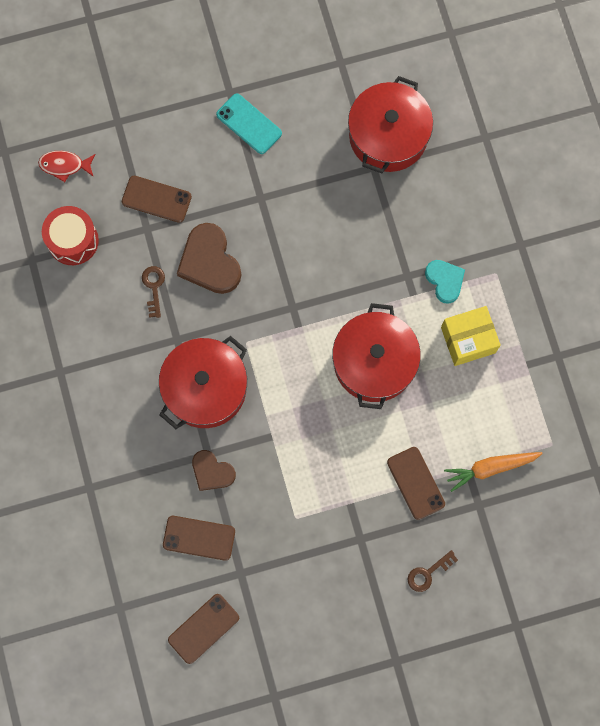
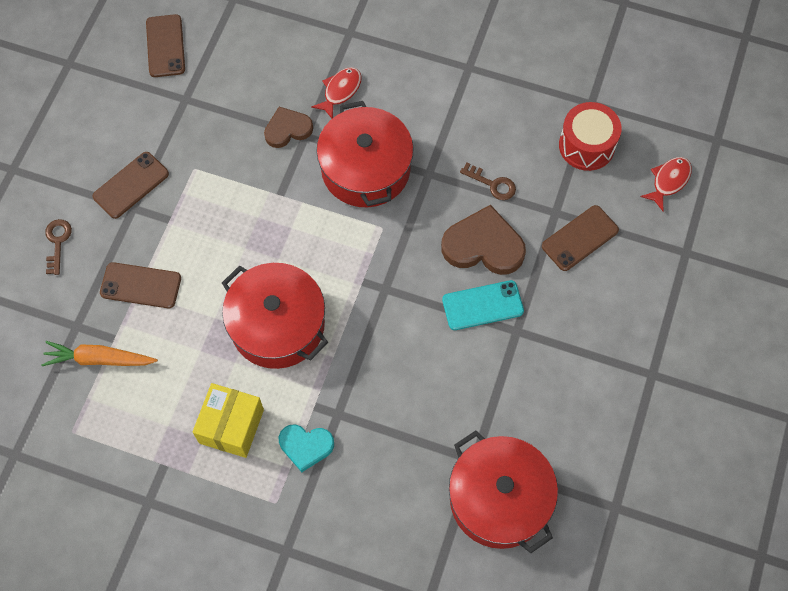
camera: 125 degrees right, 10 degrees down
(149, 455) = (340, 91): none -> red fish
(199, 538) = (240, 86): brown phone -> brown phone (131, 185)
(249, 124) = (604, 370): turquoise phone -> turquoise phone (482, 305)
(490, 468) = (99, 359): orange carrot -> orange carrot turned 105 degrees counterclockwise

